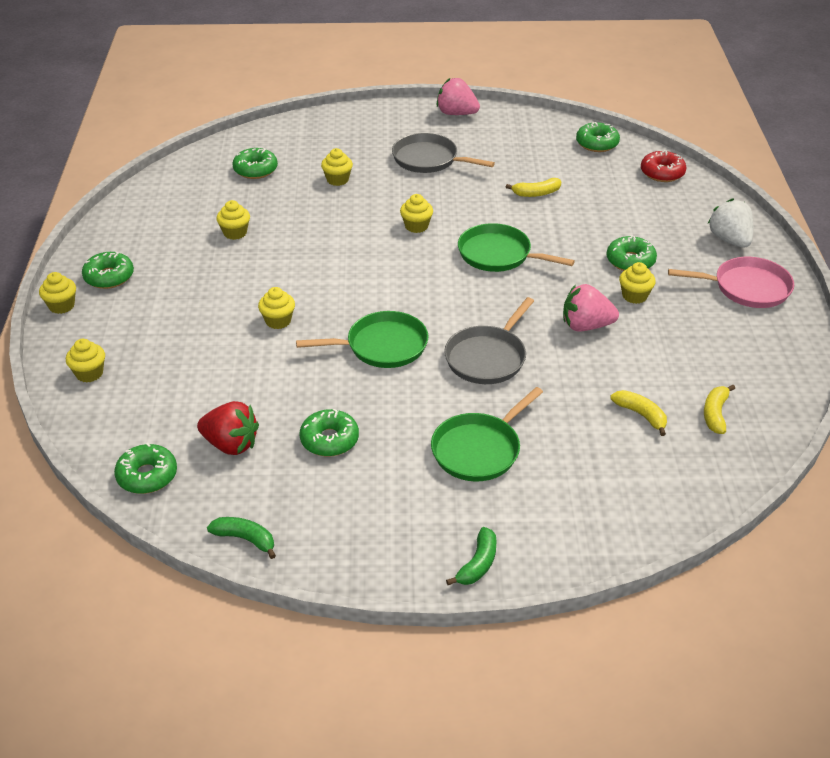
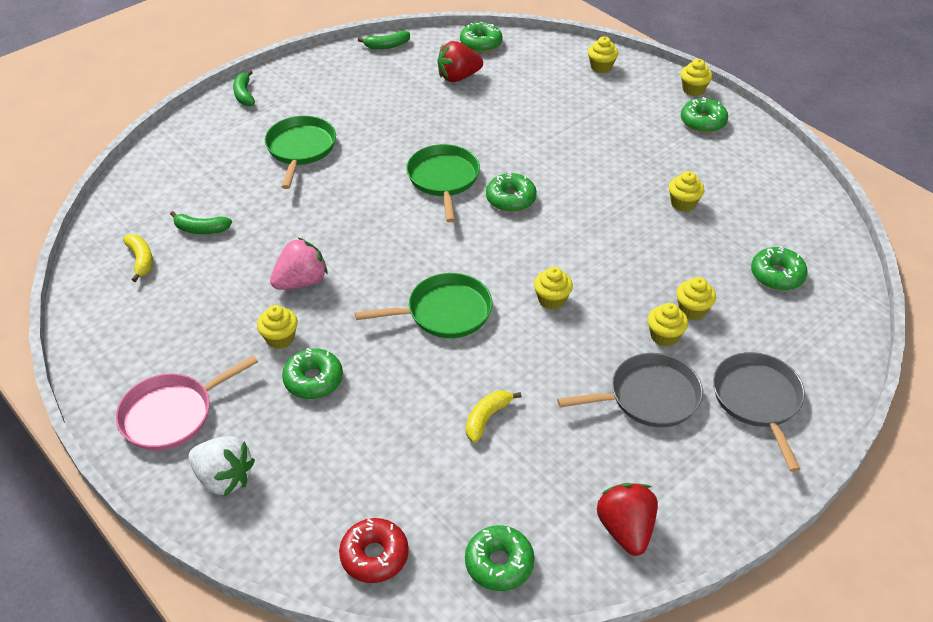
camera: 140 degrees right, 5 degrees up
(278, 321) = (540, 156): yellow cupcake -> yellow cupcake (664, 336)
(329, 440) = (403, 107): green donut -> green donut (510, 199)
(382, 346) = (443, 179): green pan -> green pan turned 135 degrees clockwise
(456, 113) = (719, 503): pink strawberry -> none
(487, 358) = (356, 211): grey pan -> grey pan (757, 400)
(516, 126) = (625, 529): none -> red strawberry
(641, 415) = (201, 229): yellow banana -> green banana

